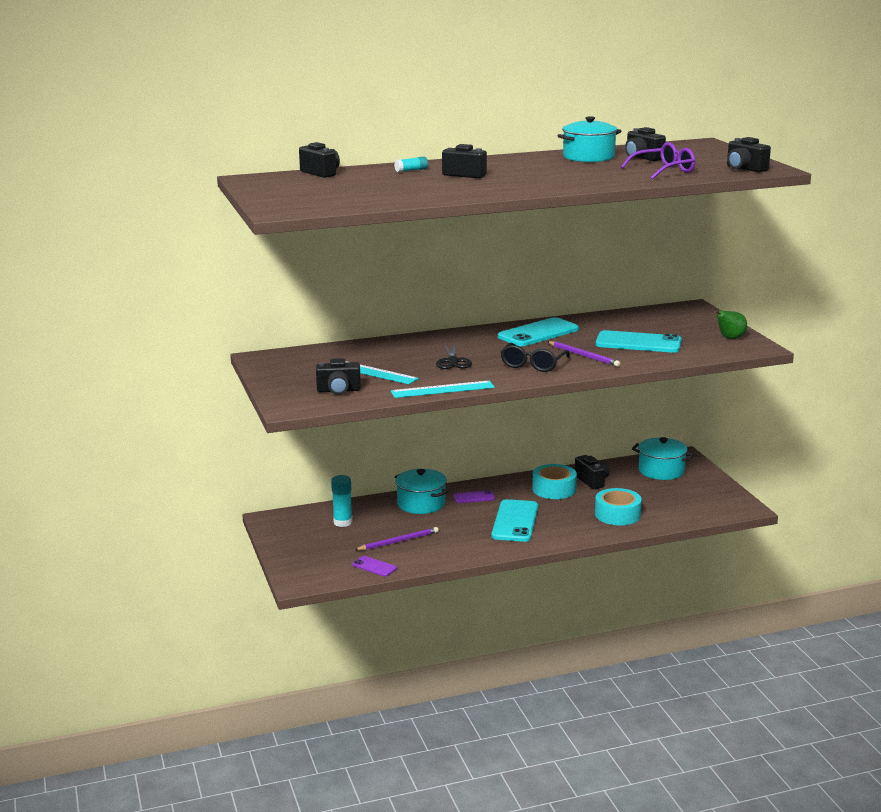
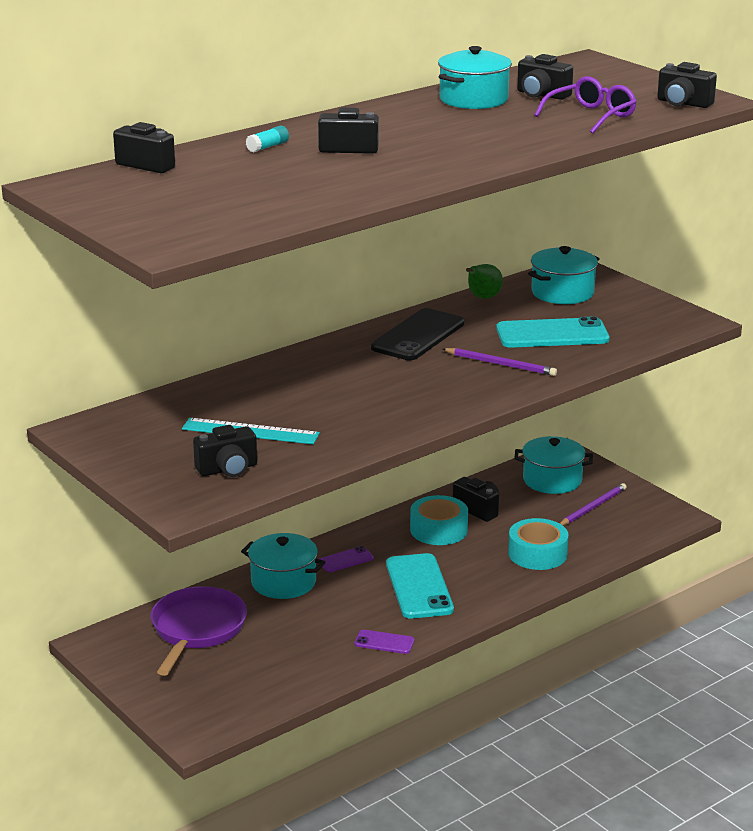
camera: 20 degrees left, 5 degrees up
(343, 522) = (197, 630): turquoise glue stick -> purple pan
(374, 567) = (280, 690): purple phone -> purple phone (384, 642)
(398, 541) = (288, 645): purple pencil -> purple pencil (593, 507)
(442, 389) = (363, 446): turquoise ruler -> none
(453, 361) = (343, 398): black scissors -> none
(533, 364) = (448, 388): black glasses -> none
(538, 333) = (418, 336): turquoise phone -> black phone
(669, 320) = (562, 293): none -> turquoise pot
(729, 338) = (654, 312): green pear -> green pear (483, 298)

